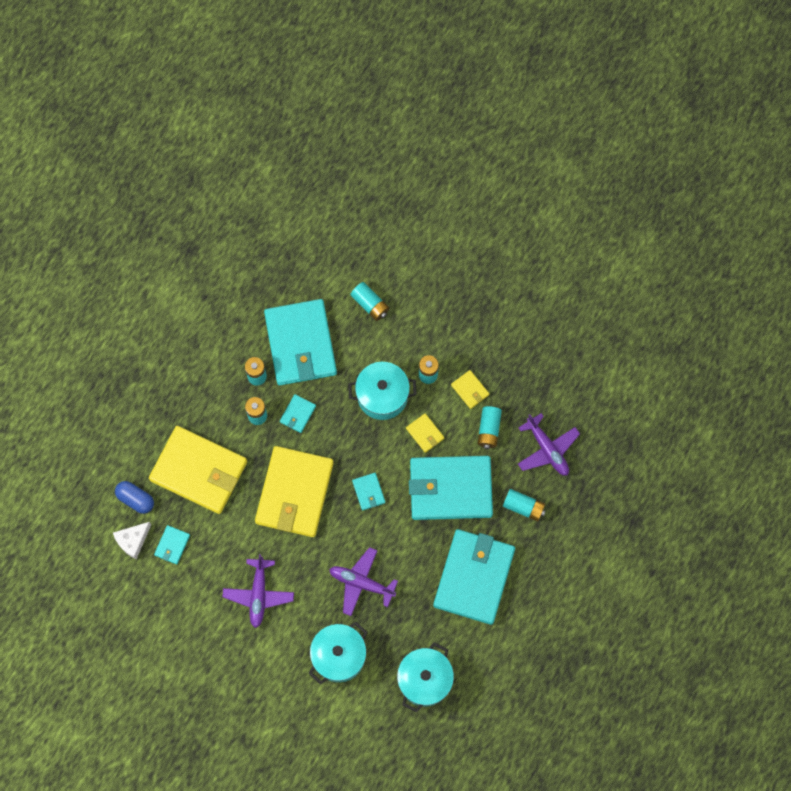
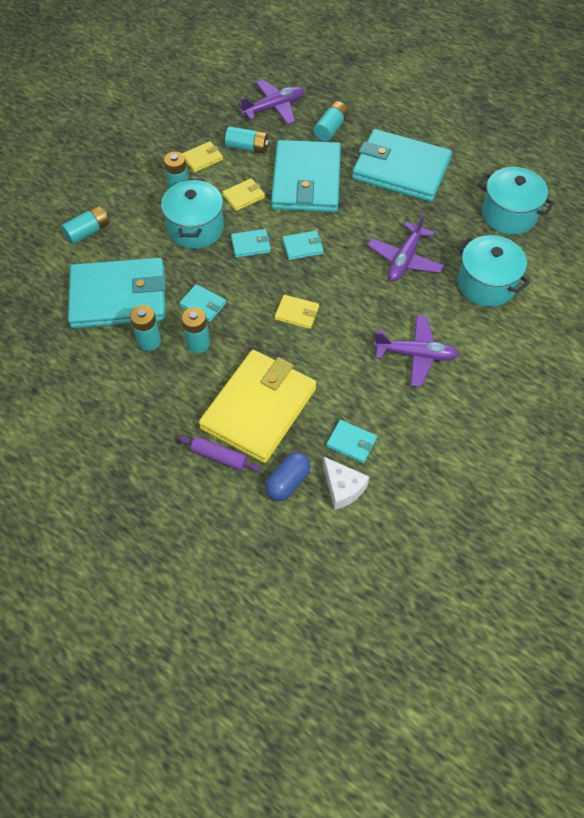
camera: 85 degrees left, 15 degrees down
(154, 446) = (219, 457): none -> purple rolling pin
(294, 493) = (297, 313): yellow wallet -> yellow wallet, size x0.40
(367, 446) = (251, 245): none -> turquoise wallet

